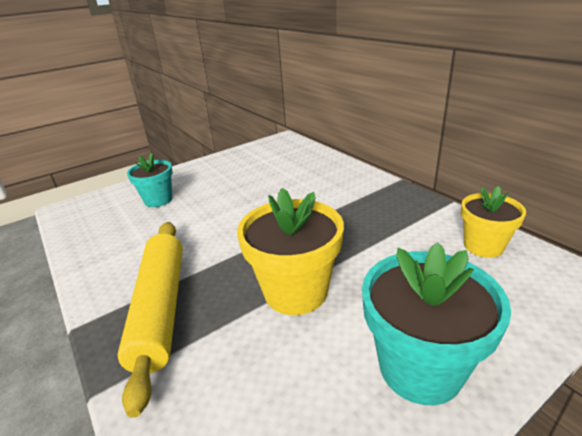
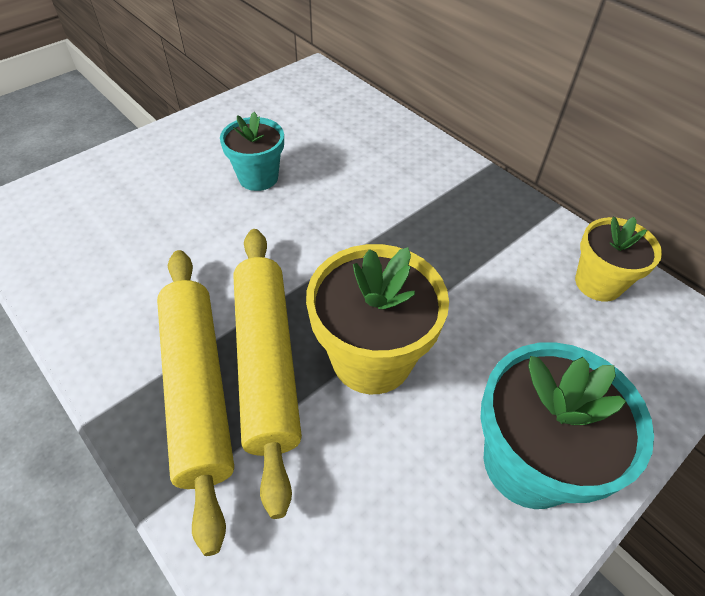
camera: 10 degrees left, 20 degrees up
(158, 200) = (144, 195): turquoise flower pot -> turquoise flower pot (258, 177)
(215, 293) = (266, 362): none -> yellow rolling pin

